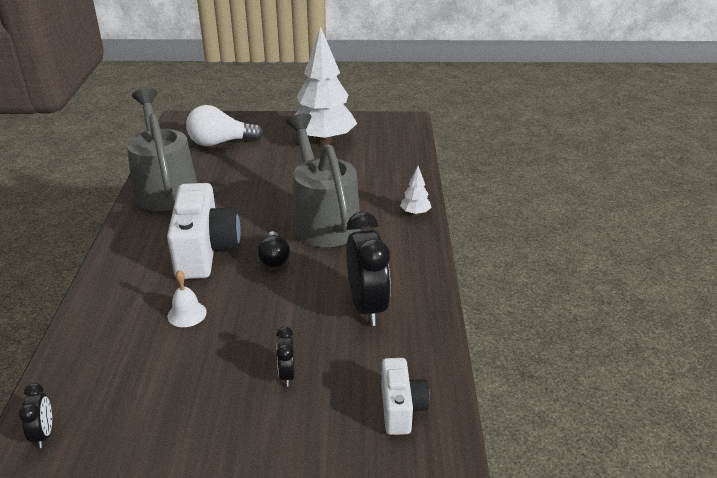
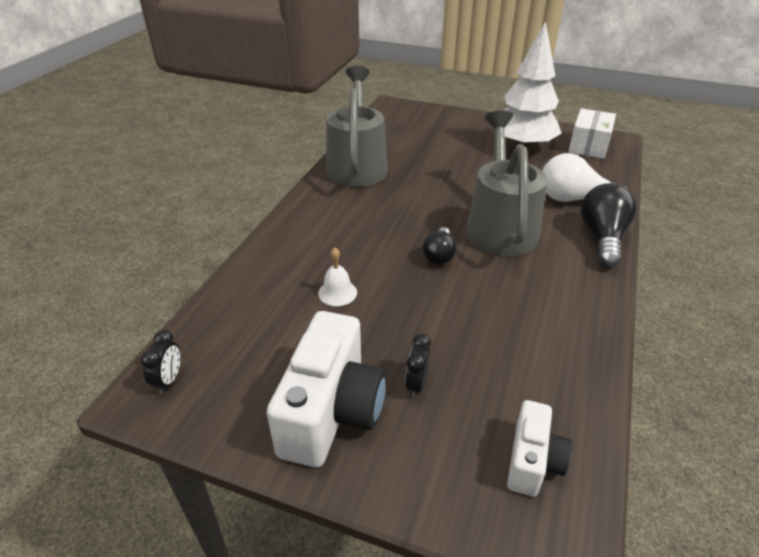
camera: 20 degrees right, 5 degrees up
(205, 251) = (374, 233): white camera -> white camera (332, 412)
(220, 143) = (421, 132): white light bulb -> white light bulb (574, 199)
(367, 307) = (523, 330): black clock -> none
(384, 130) = (588, 146): none -> white box
(415, 213) = (602, 238): white tree -> black light bulb

